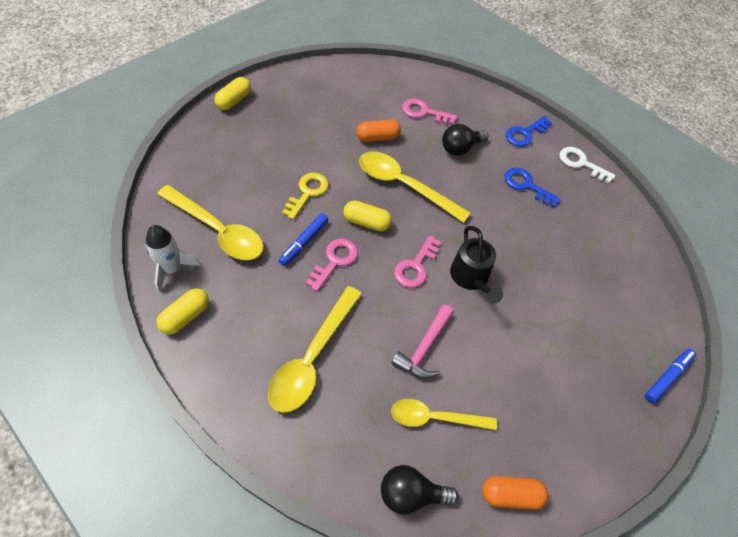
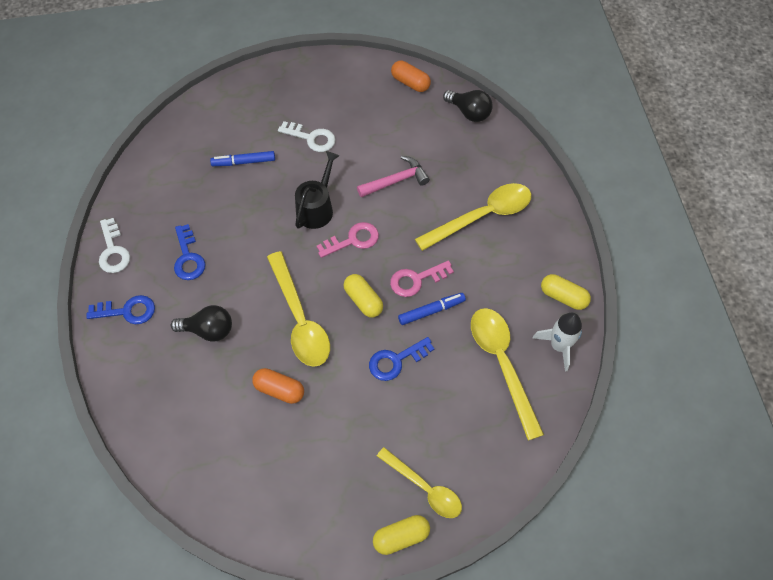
camera: 140 degrees left, 5 degrees up
(186, 316) = (563, 297): yellow capsule -> yellow capsule turned 45 degrees clockwise
(307, 192) = (396, 361): yellow key -> blue key
(423, 112) = (202, 397): pink key -> none
(435, 417) = (423, 139): yellow spoon -> yellow spoon (424, 488)
(542, 347) = (312, 138): none -> white key
(667, 377) = (248, 80): blue marker -> blue marker (244, 162)

